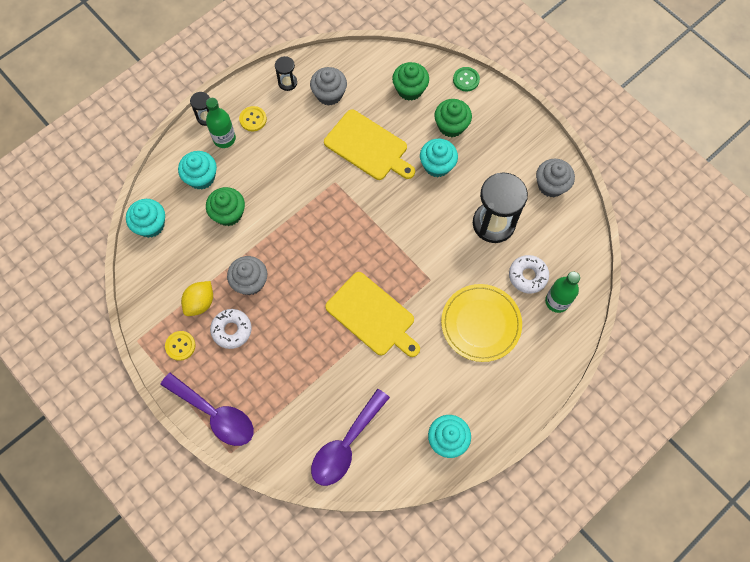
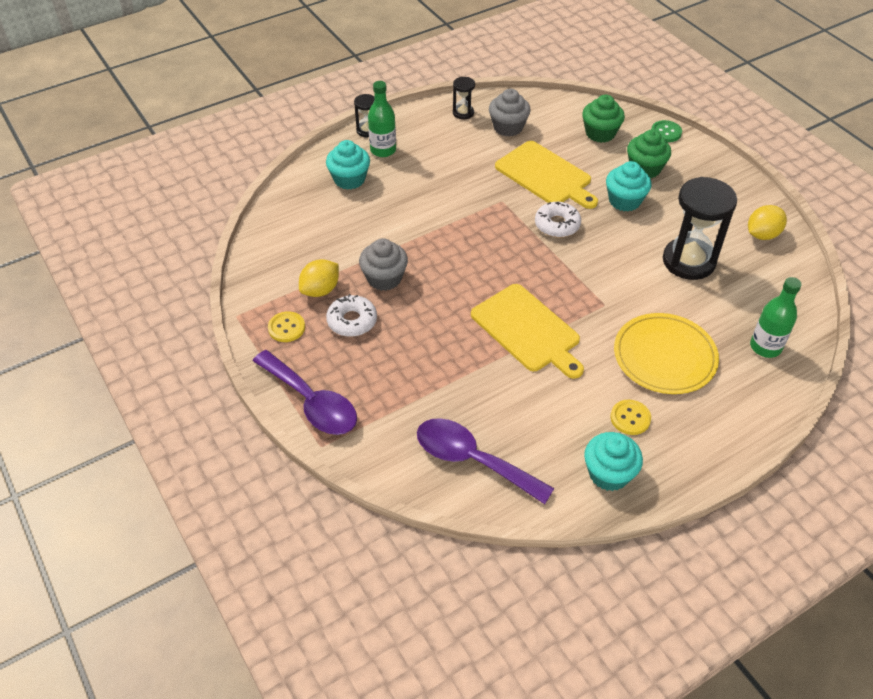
camera: 10 degrees right, 20 degrees down
(150, 225) = (282, 213): turquoise cupcake -> none
(228, 213) = (373, 214): green cupcake -> none
(253, 119) = (418, 138): yellow button -> yellow button (630, 418)
(345, 445) = (472, 460): purple spoon -> purple spoon turned 75 degrees clockwise
(528, 276) = (728, 317): white donut -> white donut (557, 225)
(551, 185) = (762, 235): grey cupcake -> yellow lemon

